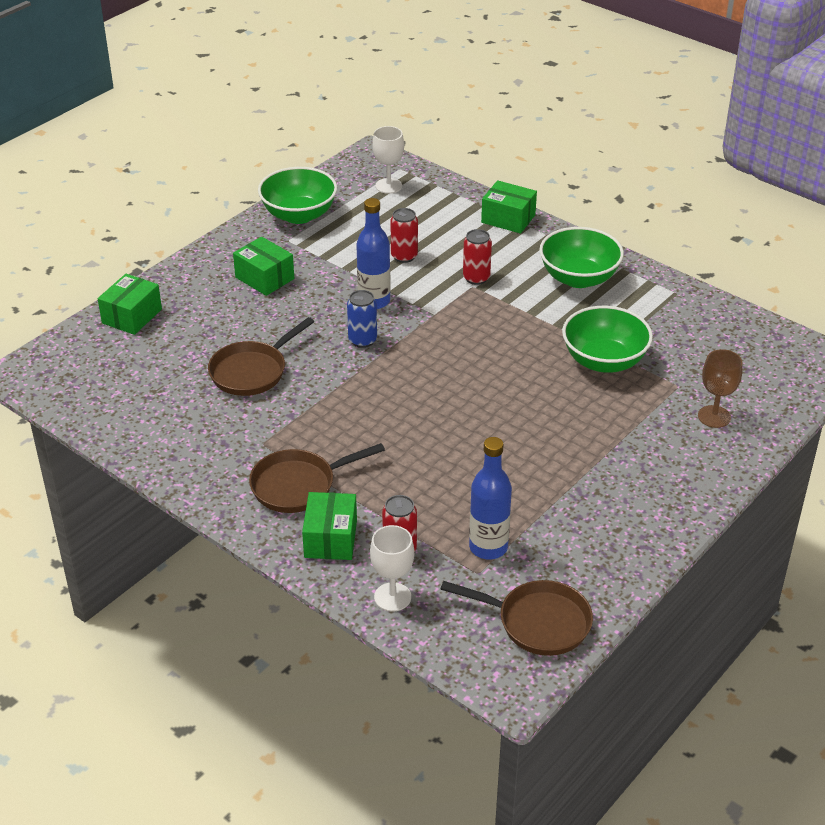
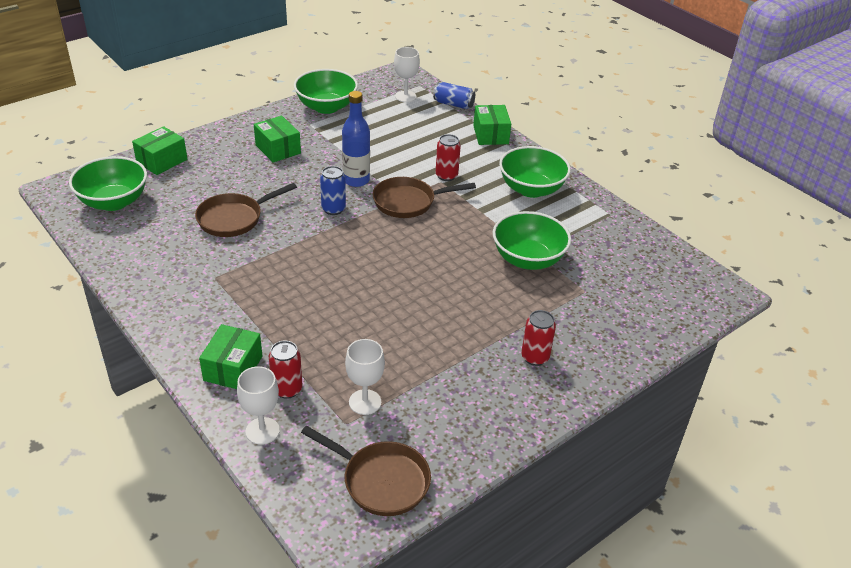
camera: 10 degrees right, 0 degrees up
(99, 376) = (113, 202): none -> green bowl
(298, 485) = (227, 317): brown pan -> brown pan (408, 202)
(404, 256) = (395, 150): red can -> red can (535, 357)
(450, 187) = (453, 104): none -> blue can
(488, 547) = (365, 402): blue bottle -> white goblet
(508, 219) = (490, 135): green box -> green box turned 45 degrees clockwise
(714, 416) = (608, 323): brown goblet -> none

